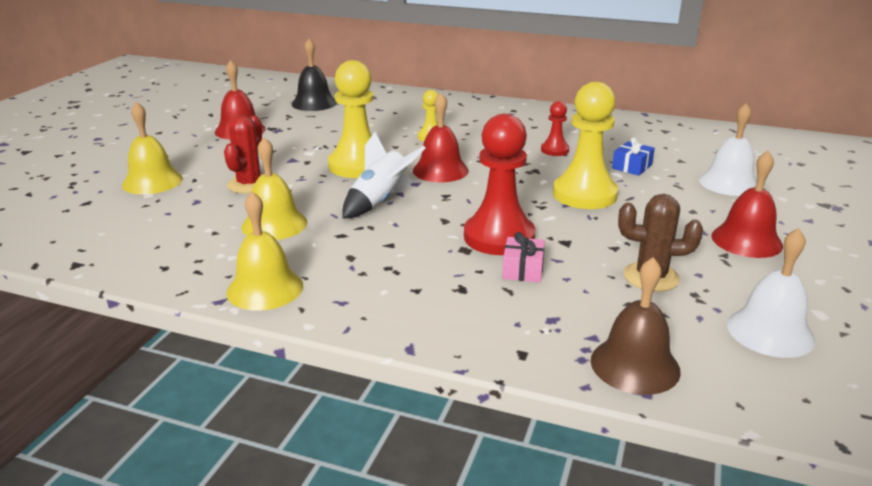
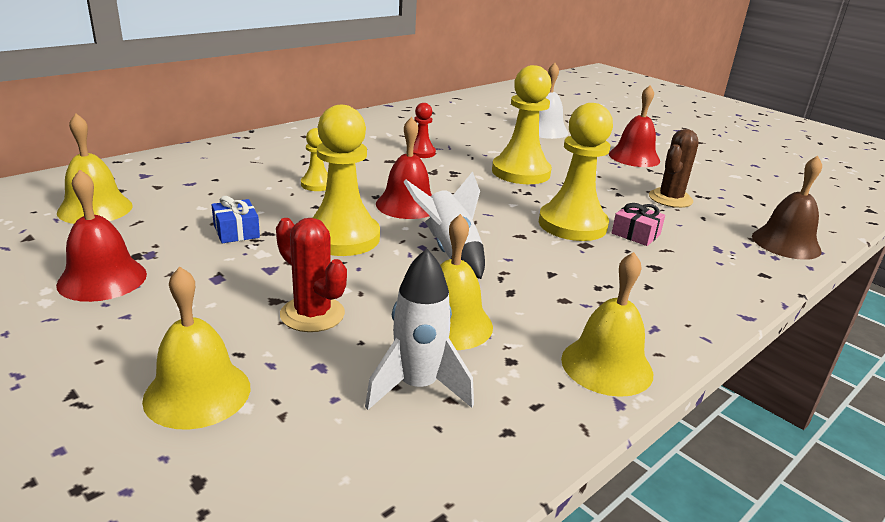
camera: 65 degrees left, 0 degrees up
(193, 231) = (417, 387): none -> white rocket
(314, 103) = (95, 209): black bell -> yellow bell
(499, 237) = (572, 224): red pawn -> yellow pawn
(632, 167) = (486, 143): blue gift -> blue gift (236, 231)
(770, 332) = (753, 194): white bell -> none

